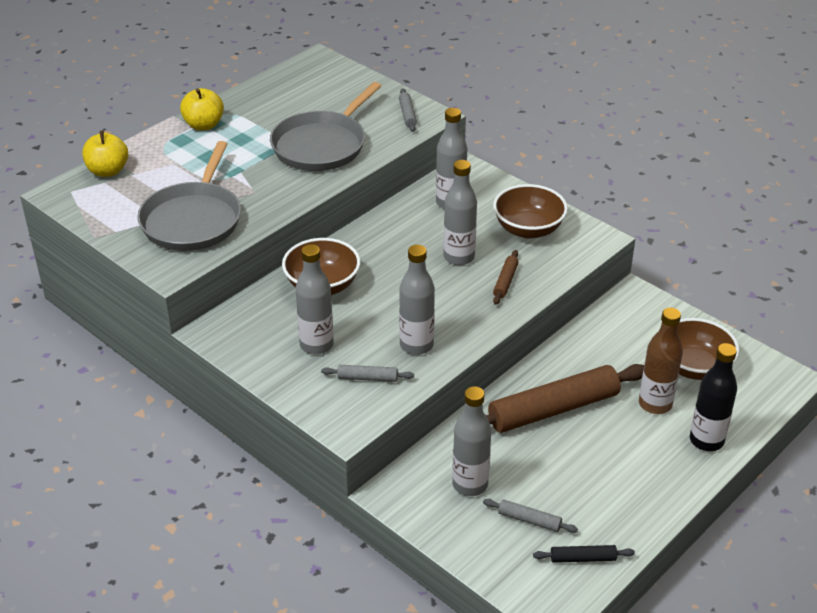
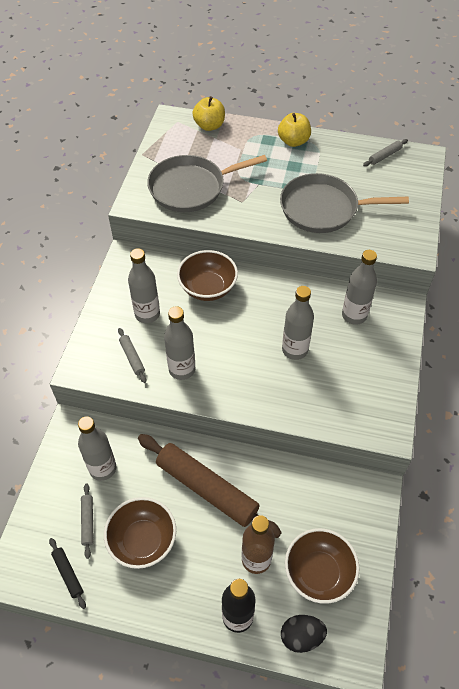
camera: 60 degrees right, 15 degrees up
(407, 114) = (403, 236): grey rolling pin -> grey rolling pin (385, 156)
(505, 281) = (288, 392): brown rolling pin -> none
(528, 229) = (362, 379): brown bowl -> brown bowl (143, 540)
(749, 404) = (301, 636): none -> black egg

